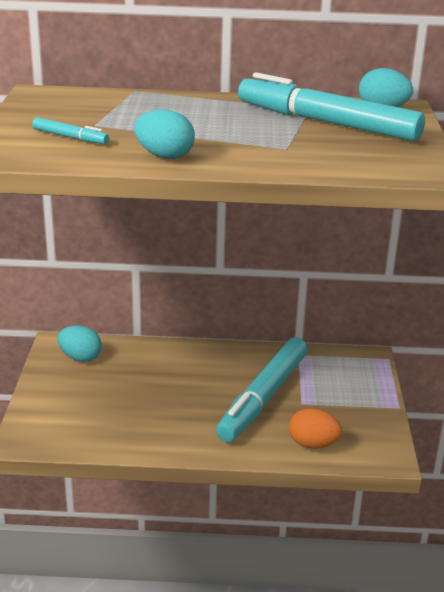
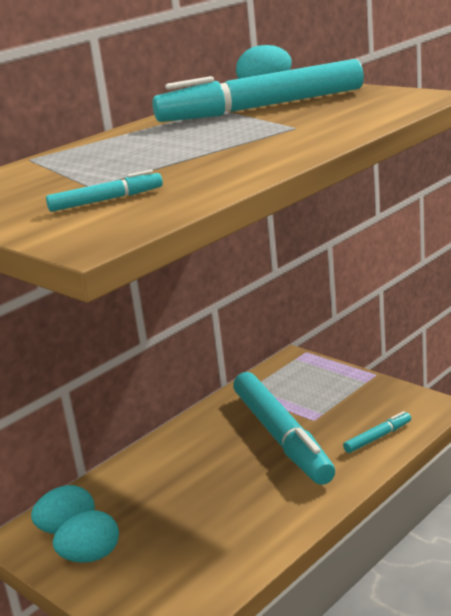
camera: 45 degrees left, 5 degrees down
(164, 156) = (236, 169): turquoise egg -> turquoise egg (91, 556)
(313, 444) = (378, 437): orange egg -> turquoise marker

